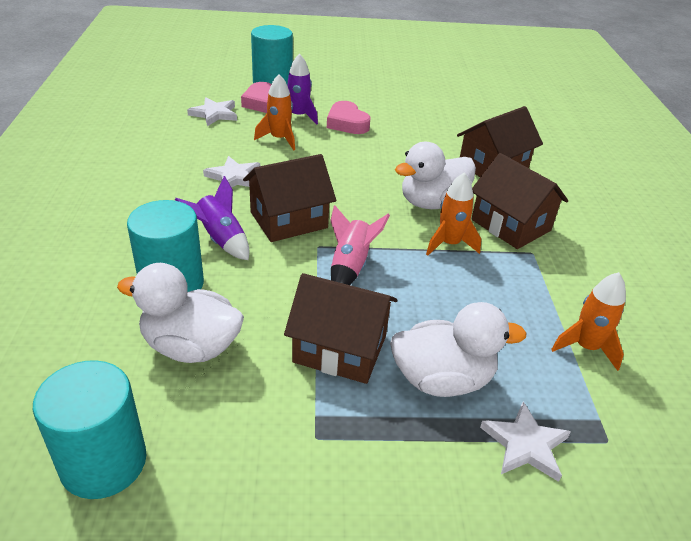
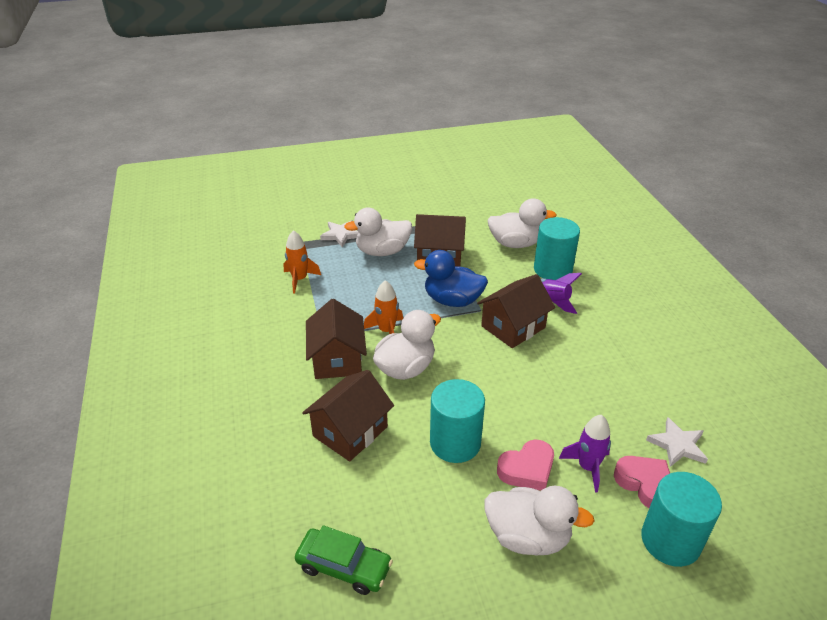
camera: 170 degrees right, 0 degrees up
(104, 462) = (516, 204): turquoise cylinder -> turquoise cylinder (455, 443)
(234, 177) = (584, 358): white star -> none
(279, 139) = (581, 419): orange rocket -> none
(347, 123) = (527, 469): pink heart -> pink heart turned 105 degrees clockwise
(350, 266) = (452, 300): pink rocket -> blue duck
(366, 98) = (527, 537): none -> white duck
(494, 108) = (344, 567): none -> green car
(511, 225) = (337, 359): brown house -> brown house turned 45 degrees clockwise

